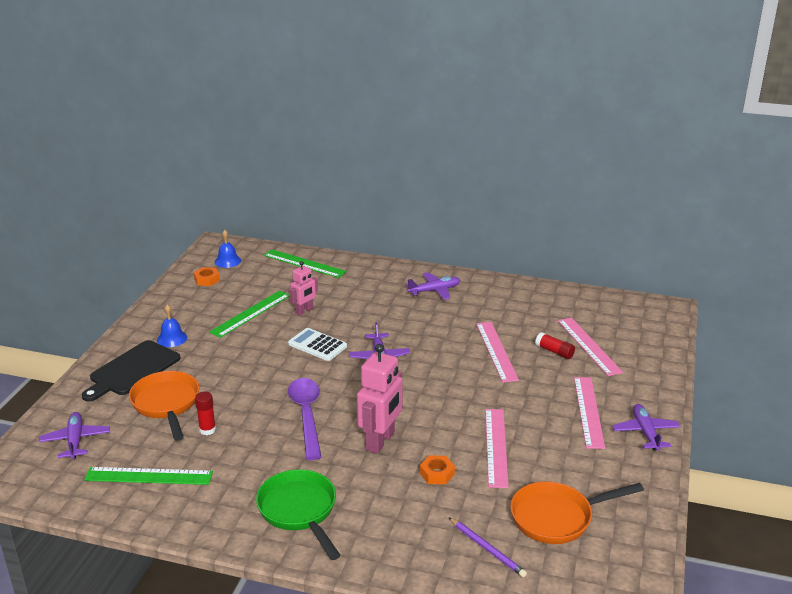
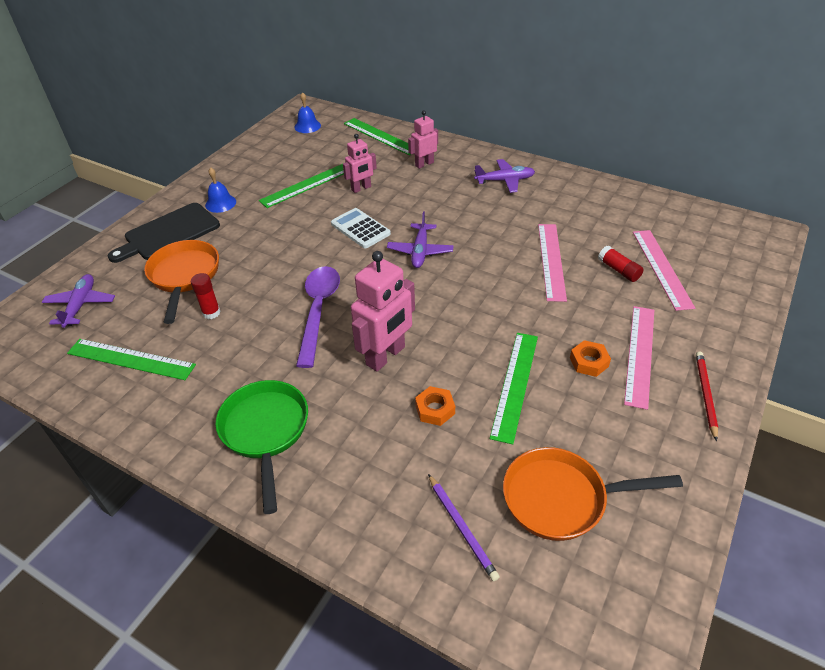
camera: 15 degrees right, 15 degrees up
(207, 280) = (280, 144): orange nut -> orange nut (589, 362)
(355, 284) = (424, 164): none -> pink robot
(496, 447) = (515, 384): pink ruler -> green ruler
(645, 432) = (705, 394): purple plane -> red pencil

